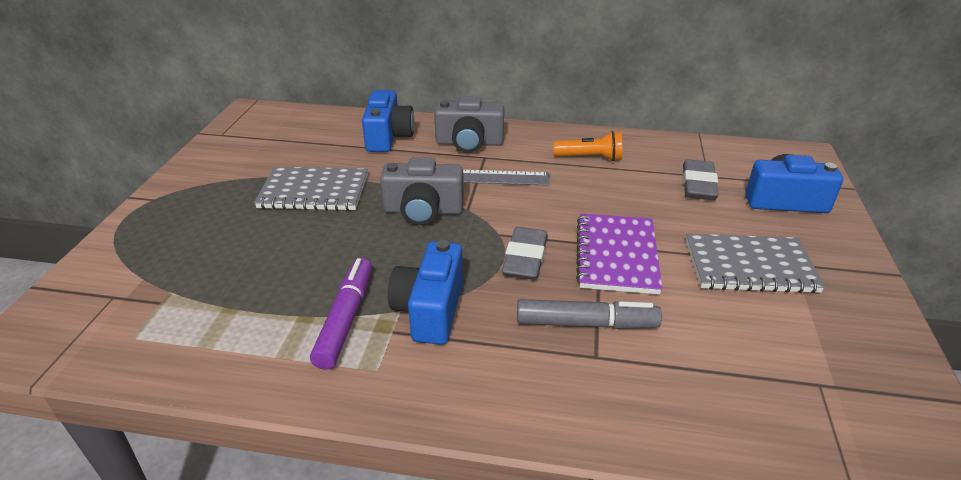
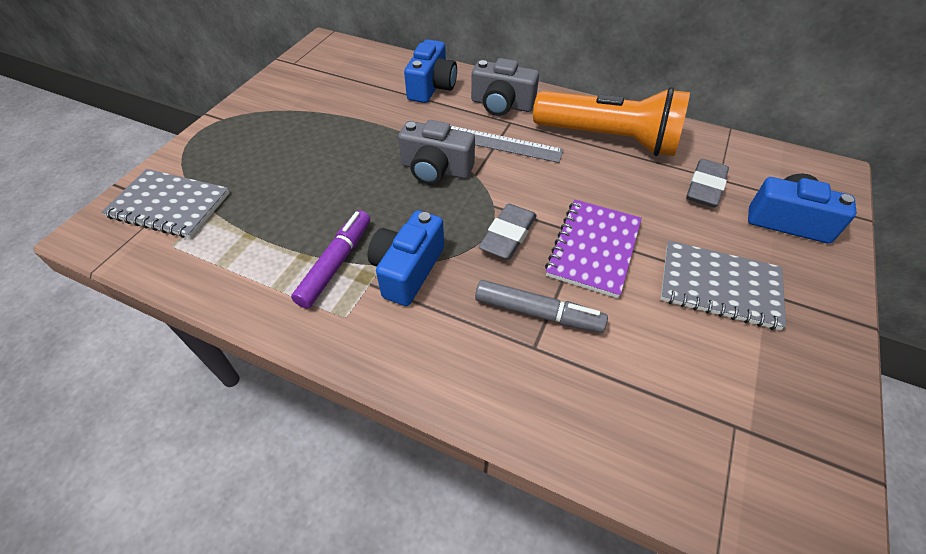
camera: 15 degrees right, 15 degrees up
(314, 191) = (350, 133): grey notebook -> grey notebook (169, 205)
(590, 158) = (609, 139): orange flashlight -> orange flashlight, size x2.18

